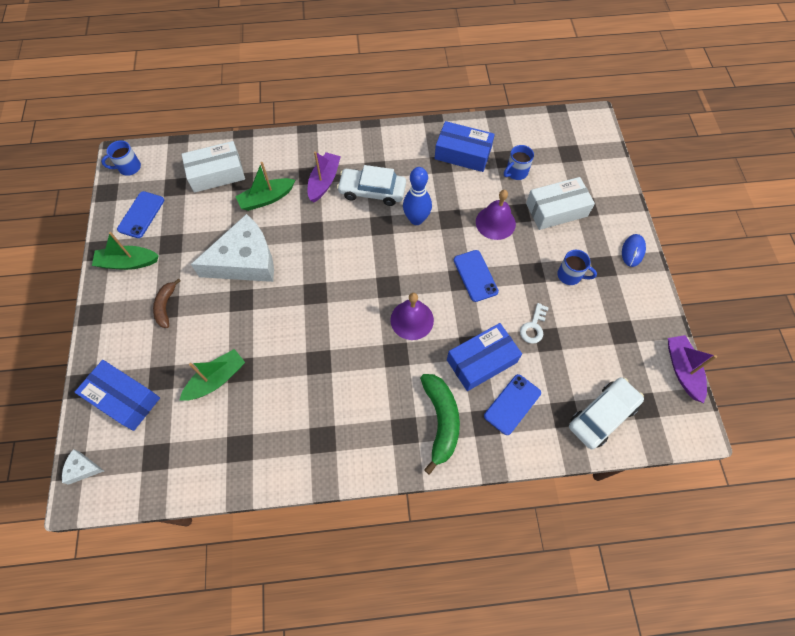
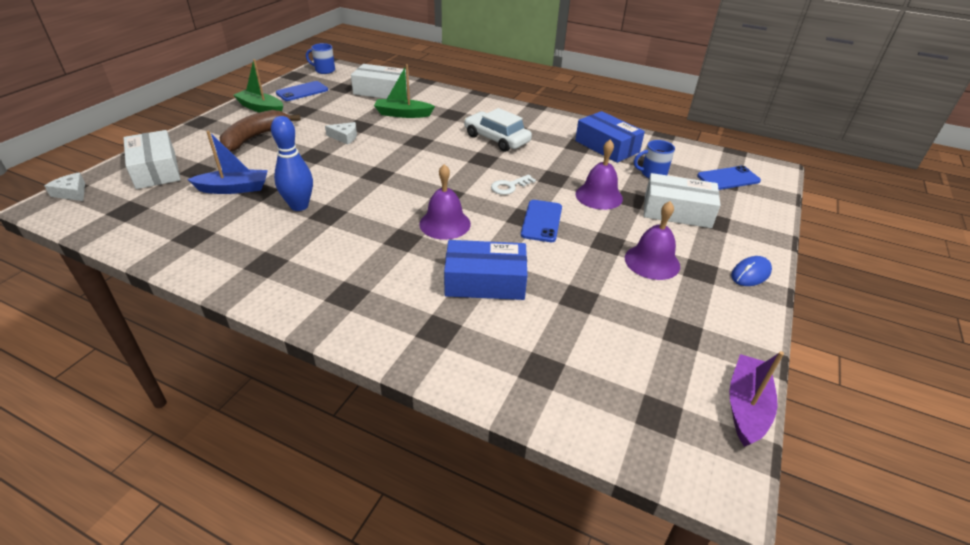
camera: 30 degrees right, 25 degrees down
(124, 398) = (156, 170): blue box -> white box
(166, 306) = (255, 137): brown banana -> brown banana, size x1.67
(216, 379) = (234, 188): green boat -> blue boat
(245, 260) = (345, 137): white cheese -> white cheese, size x0.41
(324, 181) = (461, 121): purple boat -> none
(416, 219) = (519, 167): blue bowling pin -> blue bowling pin (299, 206)
(441, 421) = (392, 306): green banana -> none
(512, 404) = (484, 330): blue phone -> blue phone (728, 178)
(533, 327) = (570, 281): white key -> white key (509, 186)
(570, 275) = (652, 261): blue mug -> purple bell
(602, 415) = (590, 395): white car -> none

